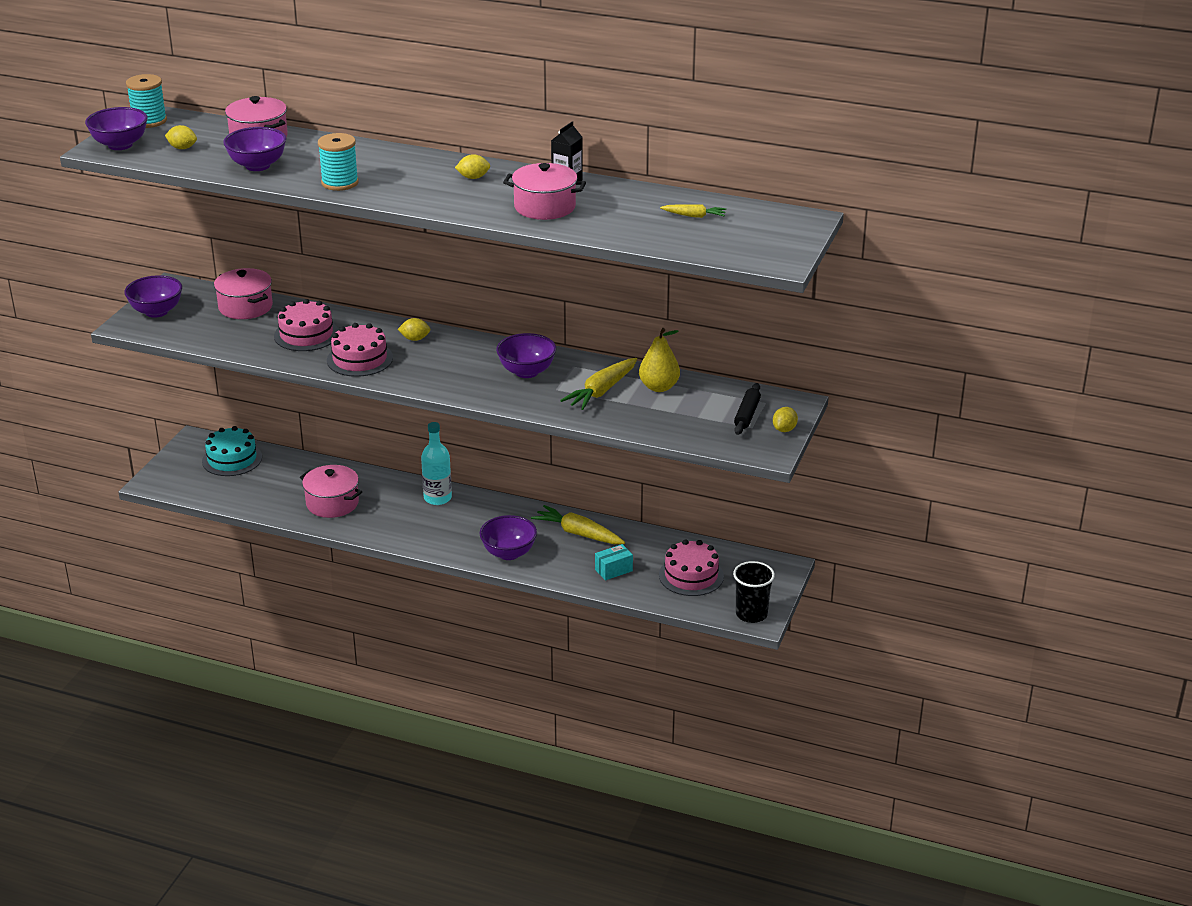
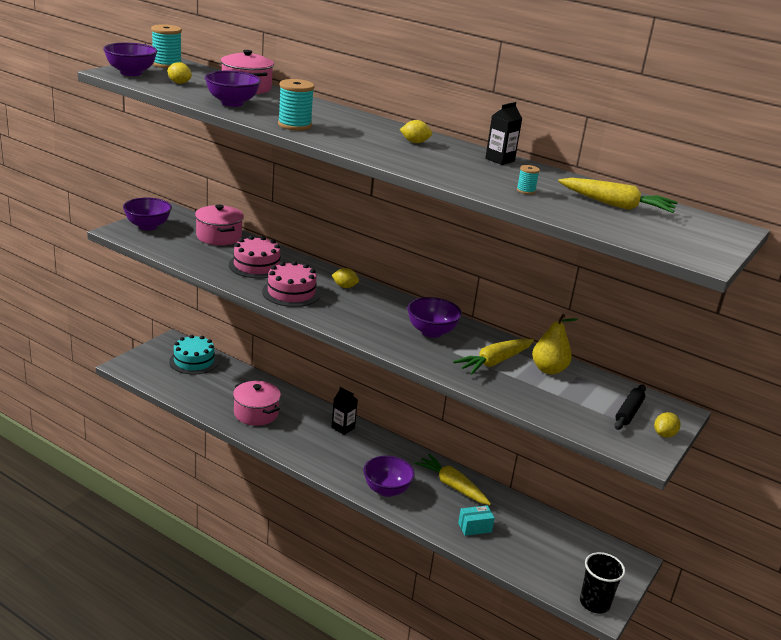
camera: 10 degrees right, 5 degrees down
(437, 498) = (343, 428): turquoise bottle -> black carton
(544, 207) = (472, 173): pink pot -> none
(603, 218) = (526, 191): none -> turquoise spool
(691, 576) = (544, 549): pink cake -> none
(694, 216) = (616, 205): yellow carrot -> yellow carrot, size x1.80

